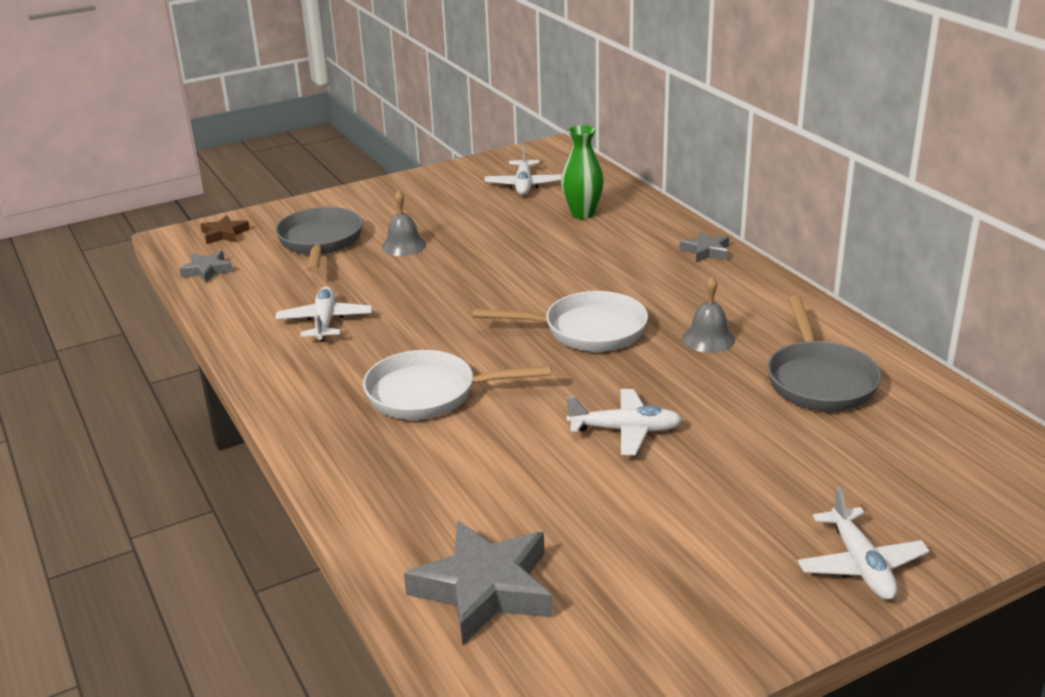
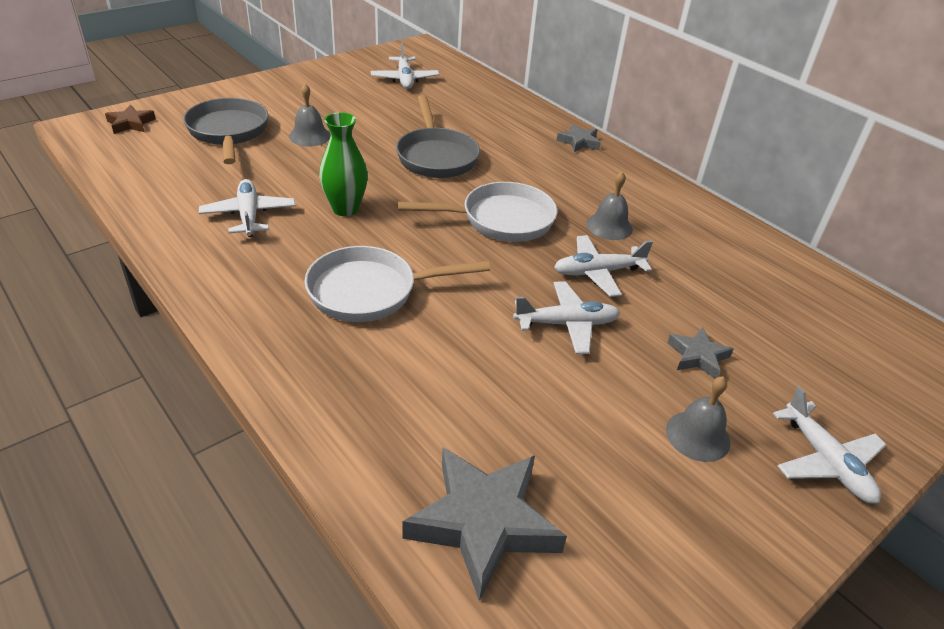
camera: 15 degrees left, 10 degrees up
(207, 270) = (118, 161): grey star -> grey star (698, 356)
(582, 214) = (463, 106): green vase -> green vase (345, 209)
(678, 383) = (598, 272): none -> white plane
(728, 534) = (698, 435): none -> grey bell
(819, 380) = (716, 265): grey pan -> grey pan (436, 156)

